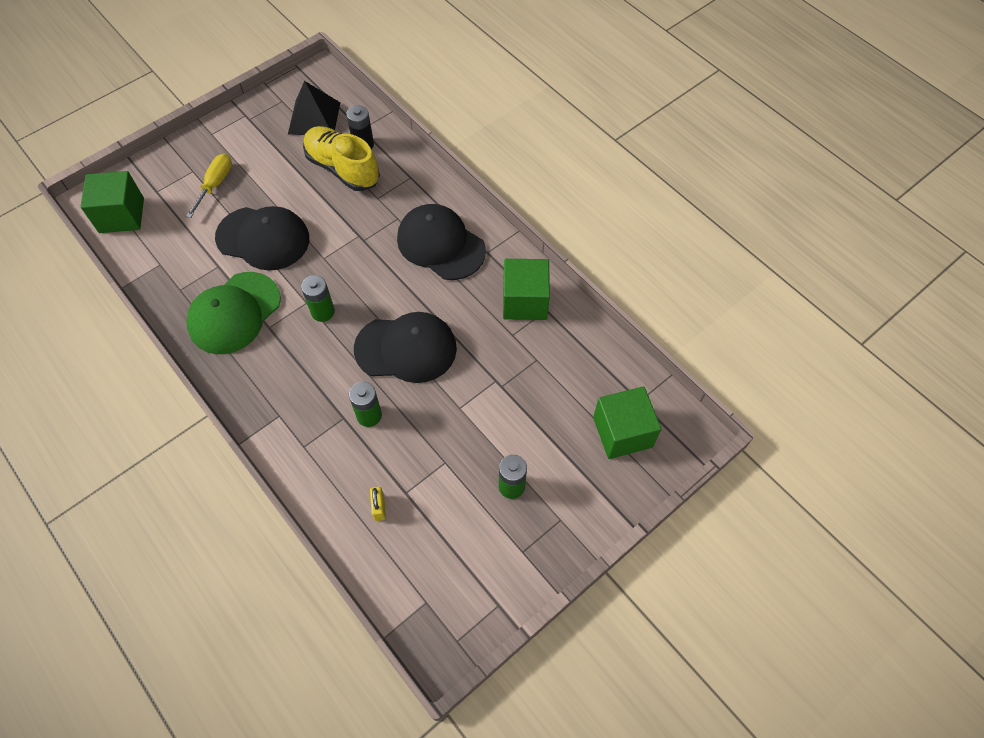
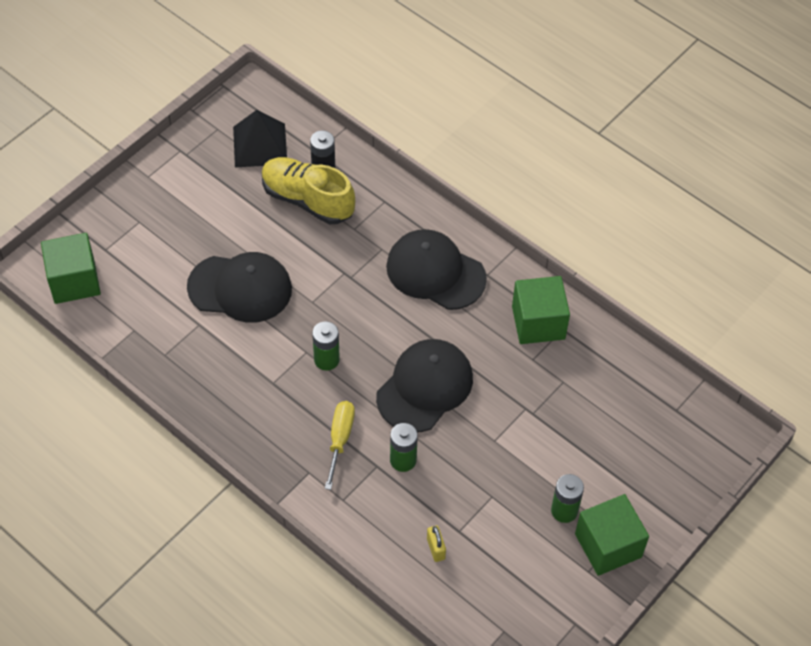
camera: 10 degrees left, 5 degrees down
(215, 184) = (169, 234): yellow screwdriver -> yellow screwdriver (340, 439)
(234, 313) = (231, 373): green cap -> none
(406, 349) = (425, 387): black cap -> black cap turned 45 degrees counterclockwise
(622, 432) = (665, 443): green cube -> green cube (608, 545)

